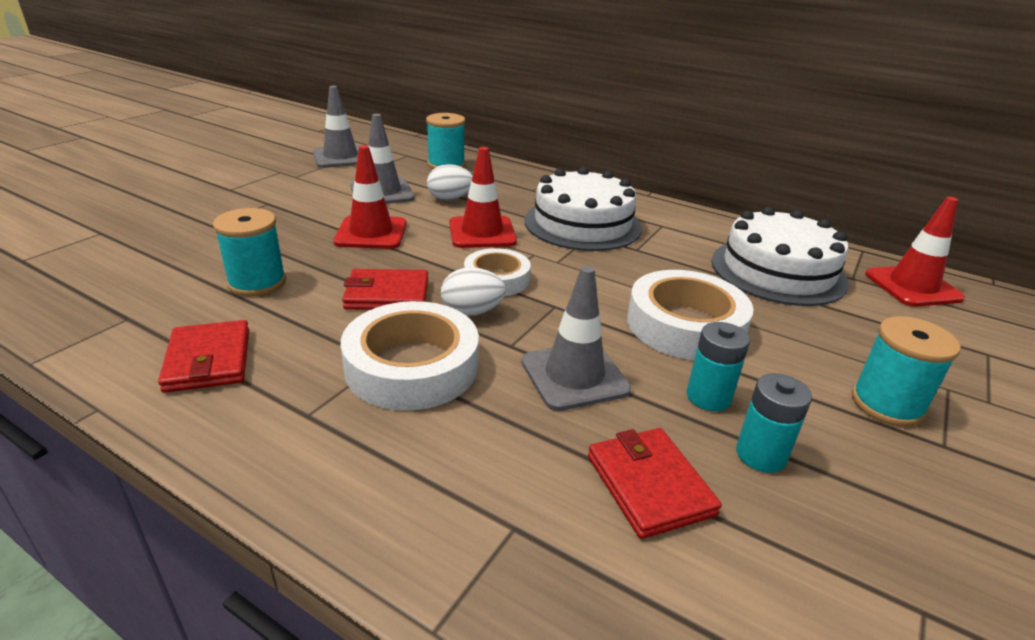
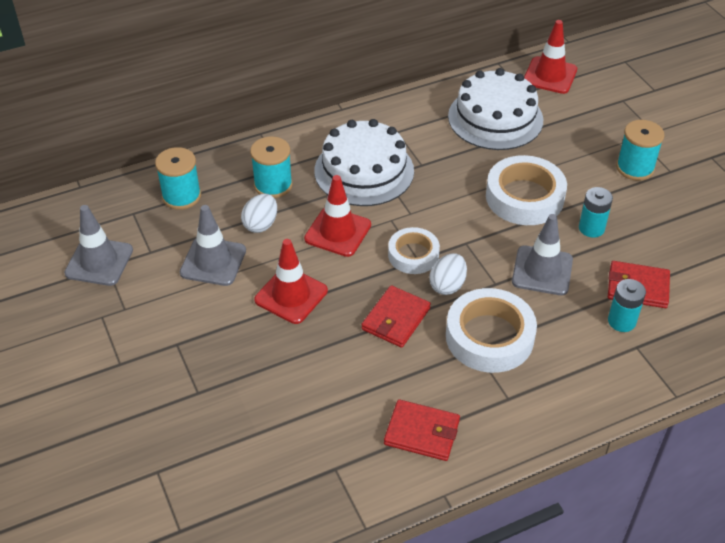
camera: 55 degrees left, 15 degrees up
(257, 282) = (329, 385): turquoise spool -> turquoise spool (273, 185)
(761, 455) = (641, 237): turquoise battery -> turquoise battery (621, 321)

